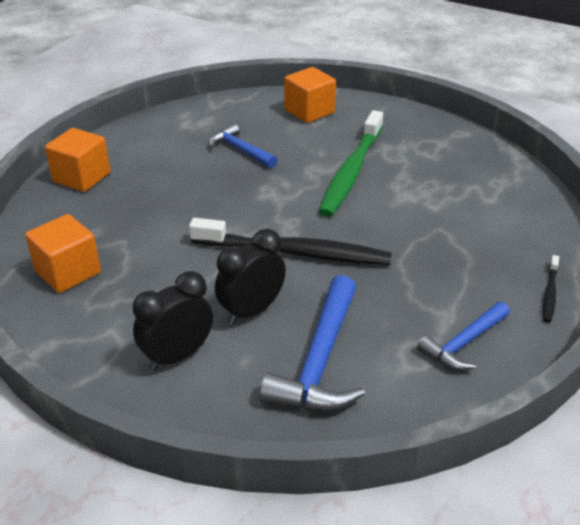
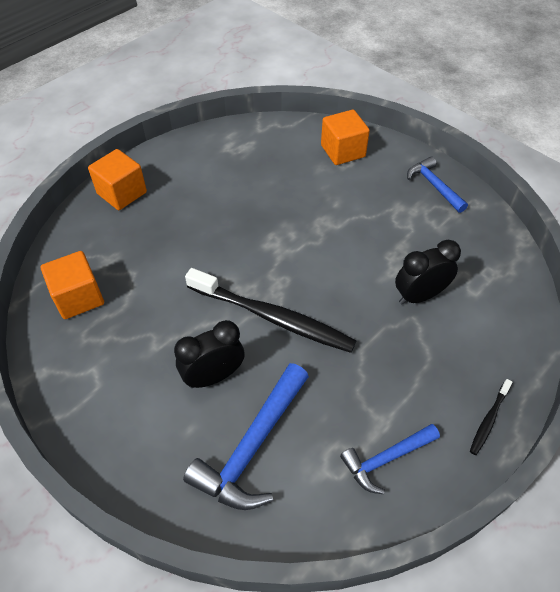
camera: 15 degrees right, 15 degrees up
(177, 356) = (137, 411): black clock -> black clock (419, 296)
(240, 150) = (265, 187): blue hammer -> blue hammer (434, 186)
(352, 171) = (356, 232): green toothbrush -> none

